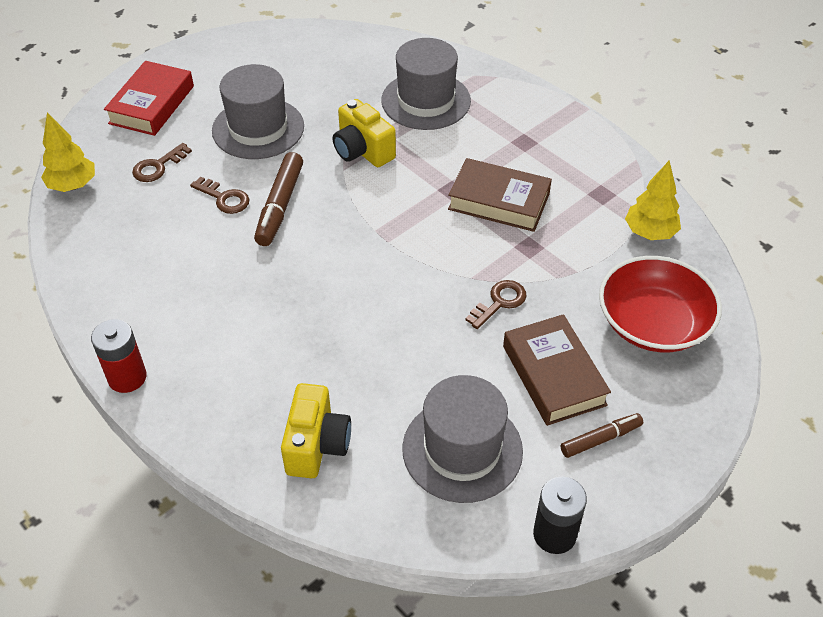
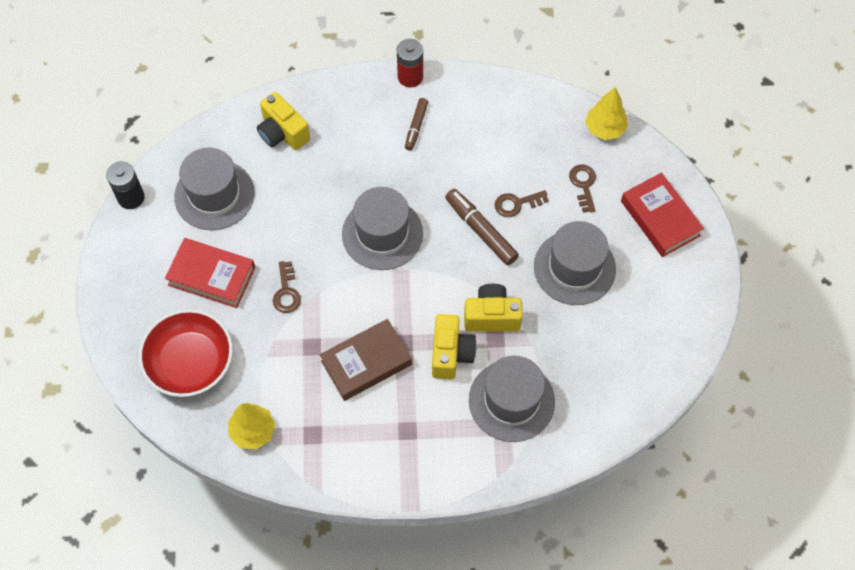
camera: 130 degrees right, 15 degrees up
(357, 272) = (382, 234): none -> grey hat
(427, 155) = (451, 354): none -> yellow camera
(553, 375) = (212, 276): brown book -> red book
(601, 439) = (153, 264): brown marker -> brown marker (416, 127)

